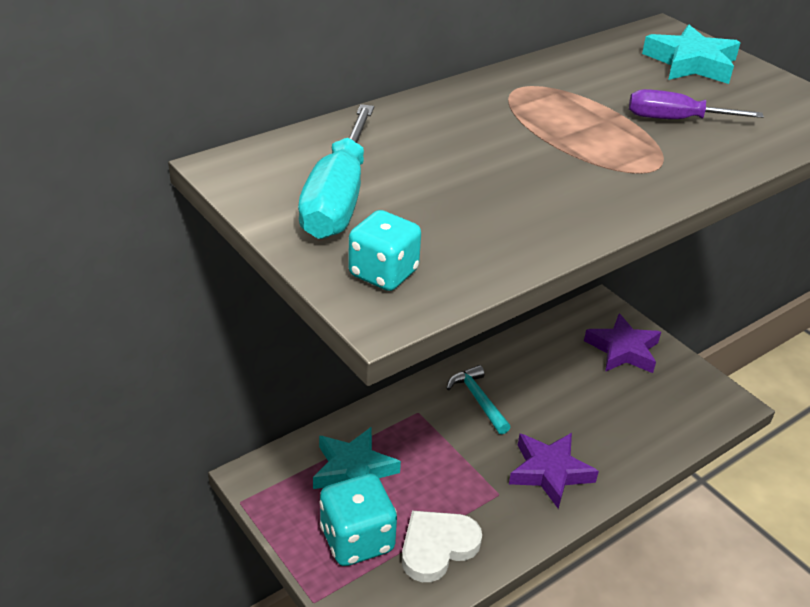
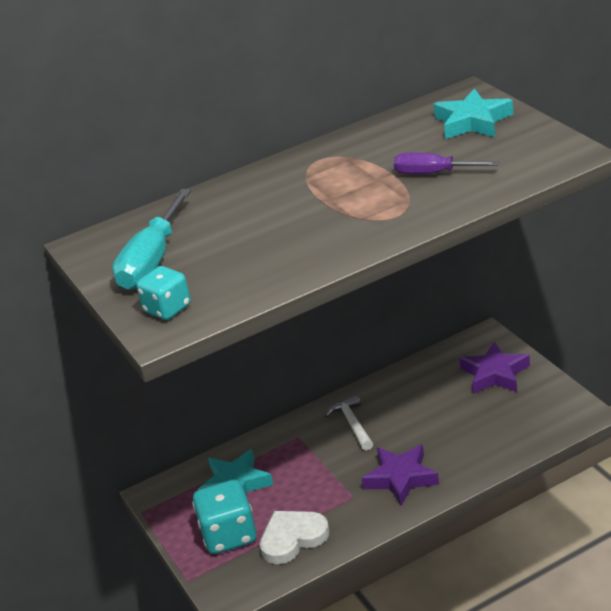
camera: 15 degrees right, 5 degrees down
(478, 399) = (352, 424): turquoise hammer -> white hammer

